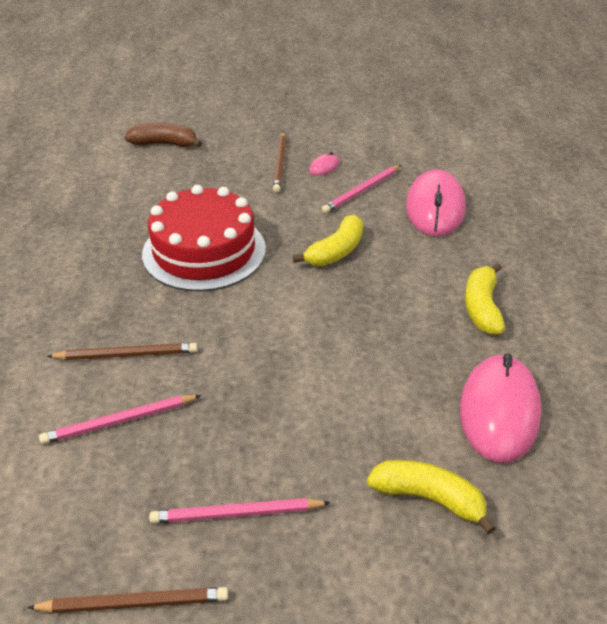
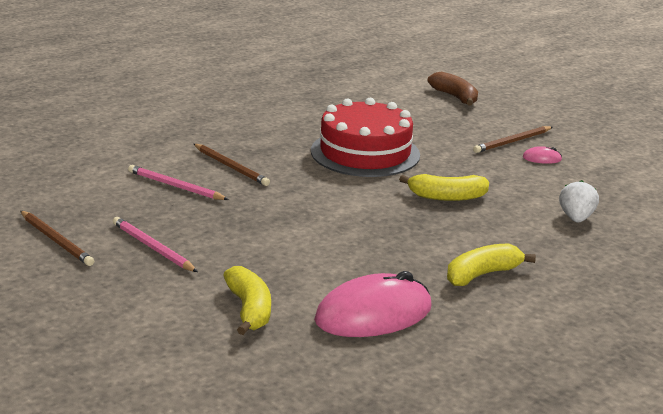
camera: 50 degrees right, 15 degrees down
(362, 191) = (540, 182): pink pencil -> none
(435, 208) = (576, 218): pink mouse -> white strawberry

